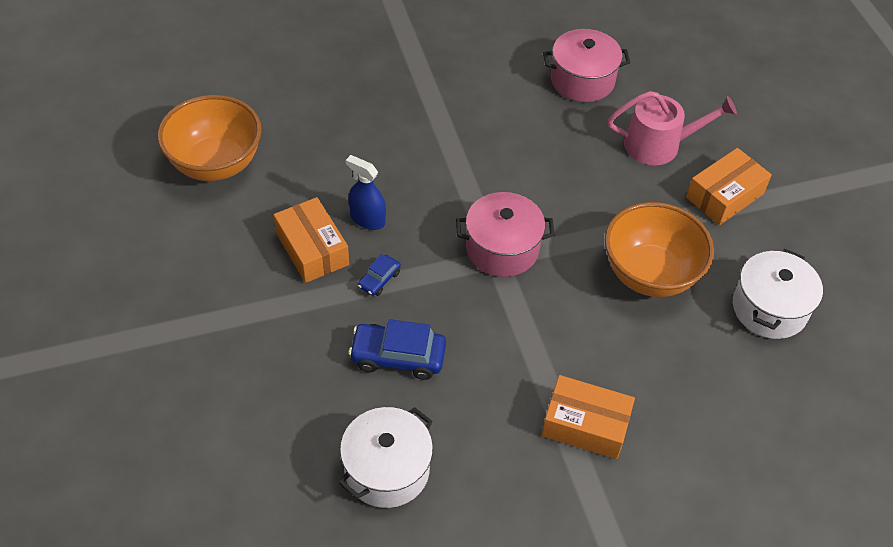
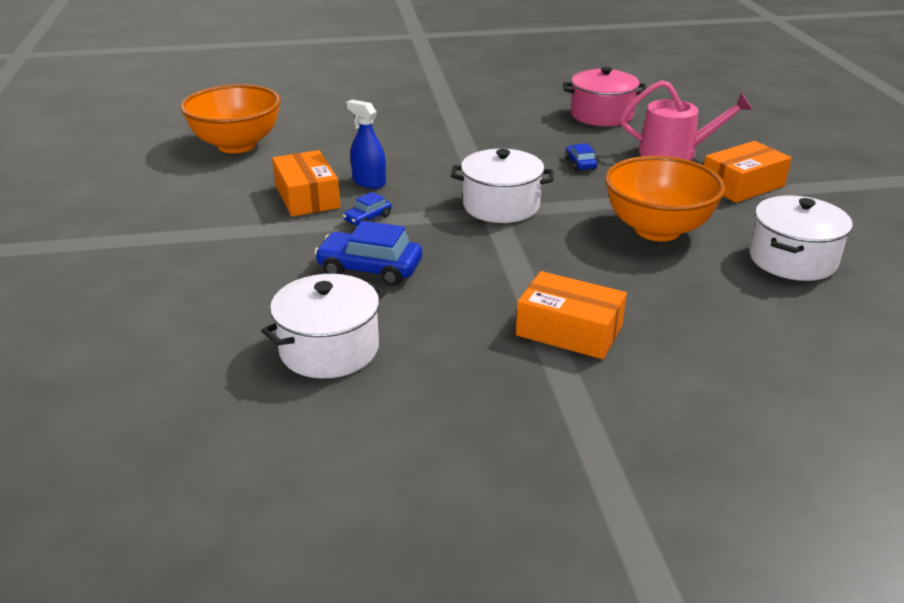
camera: 10 degrees right, 20 degrees down
(502, 248) = (501, 206): pink pot -> white pot
(569, 171) = (580, 164): none -> blue car

